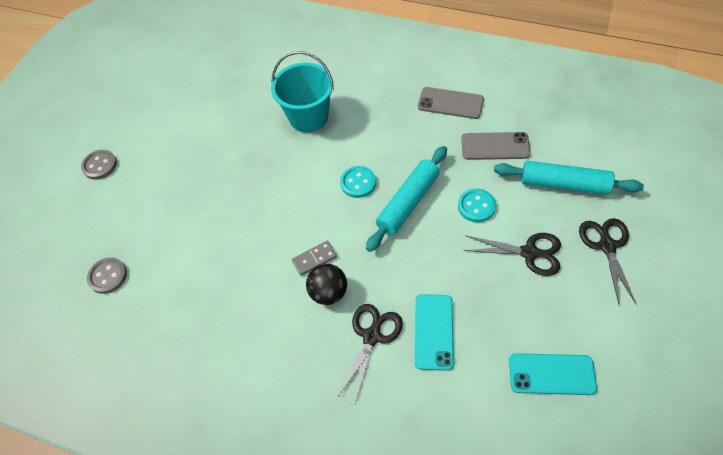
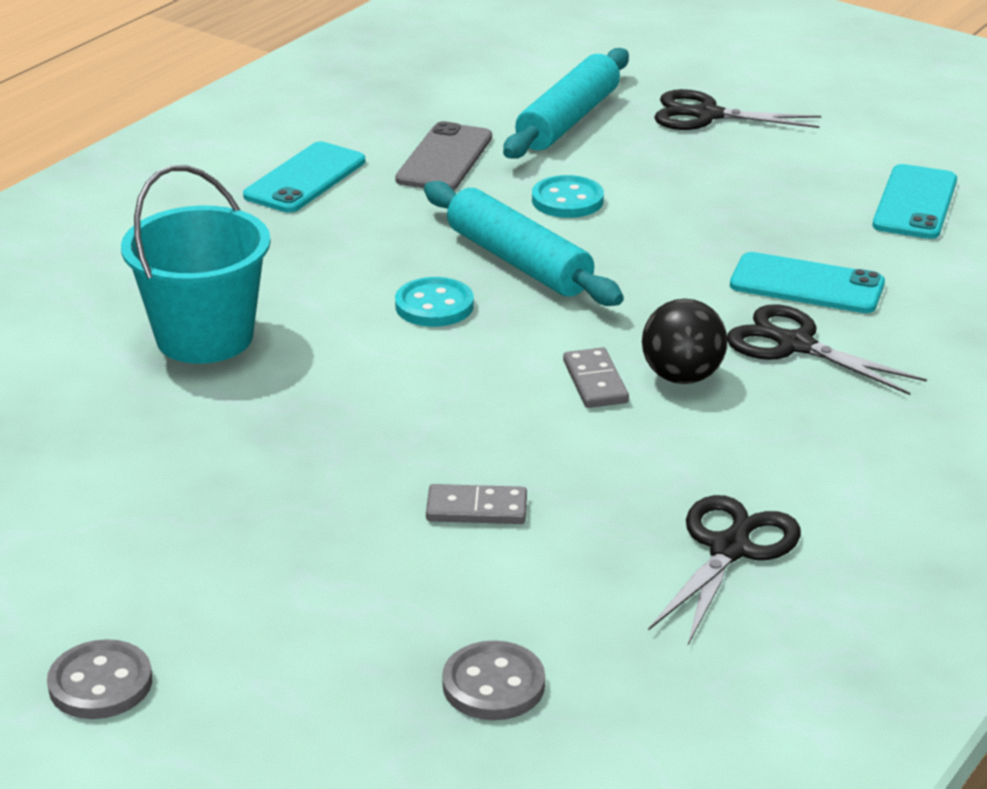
camera: 80 degrees left, 25 degrees down
(212, 241) = (476, 509): none -> grey domino
(450, 103) = (305, 178): grey phone -> turquoise phone
(529, 253) = (689, 175): black scissors -> black scissors (730, 549)

